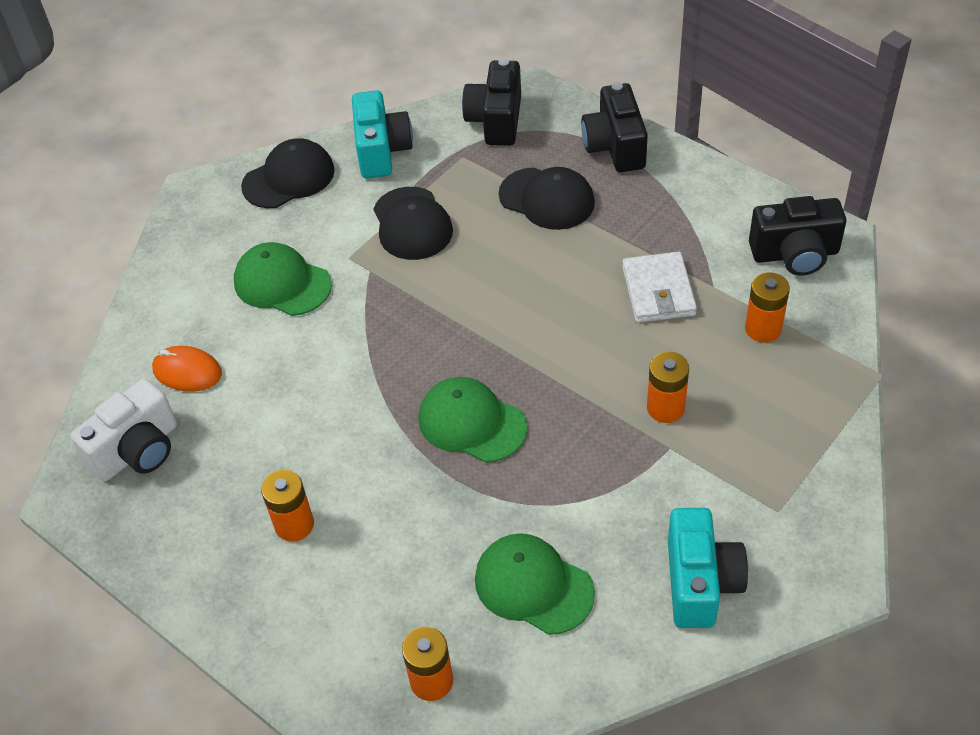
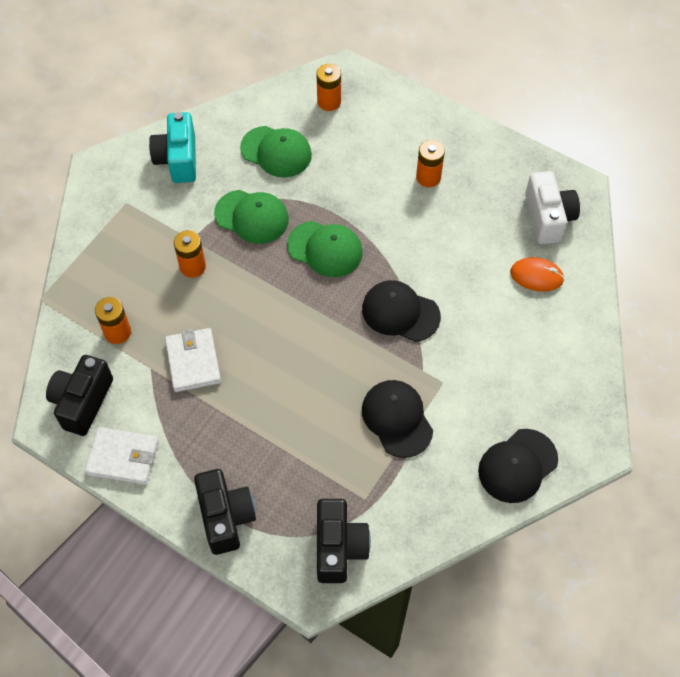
camera: 170 degrees right, 10 degrees up
(138, 450) = (548, 218): white camera -> white camera turned 135 degrees clockwise
(282, 283) = (490, 355): green cap -> green cap (252, 217)
(382, 151) = (440, 503): turquoise camera -> none
(547, 199) = (285, 451): black cap -> black cap (400, 312)
(735, 200) = (123, 457): none -> white wallet
(795, 254) = (82, 402): black camera -> black camera turned 60 degrees counterclockwise

